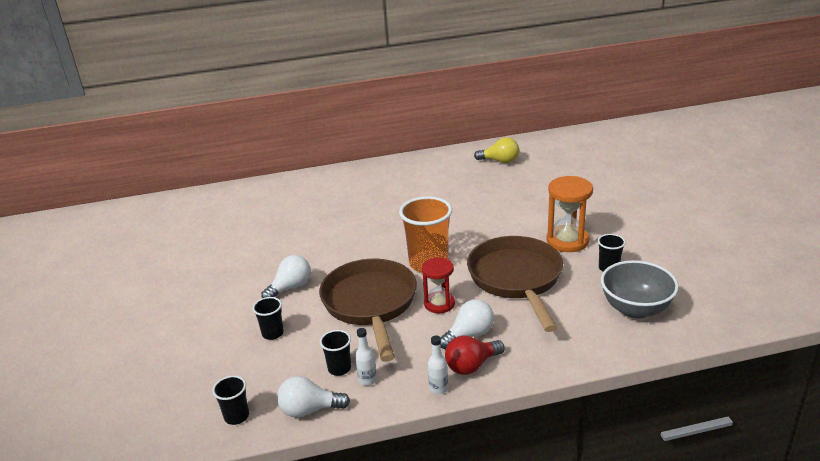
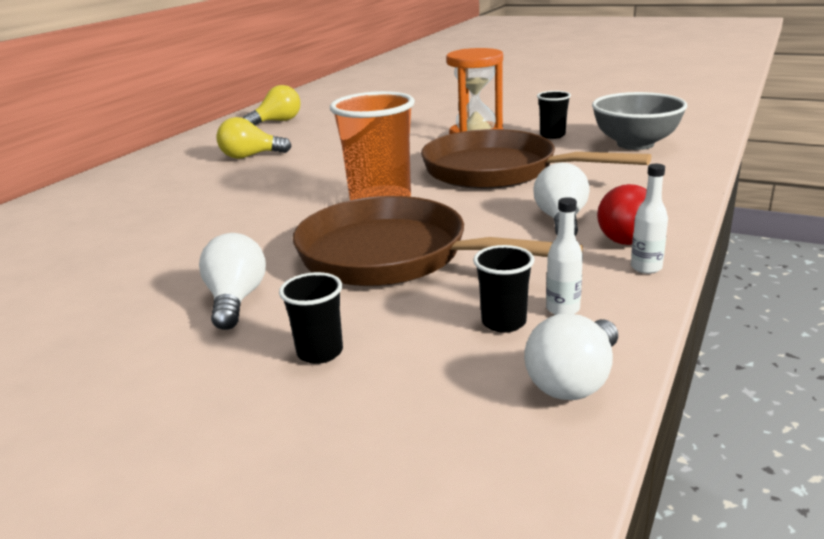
camera: 50 degrees left, 5 degrees down
(236, 416) = (497, 470): black cup -> none
(438, 189) = (250, 156): none -> yellow light bulb
(439, 304) = (471, 218): red hourglass -> none

